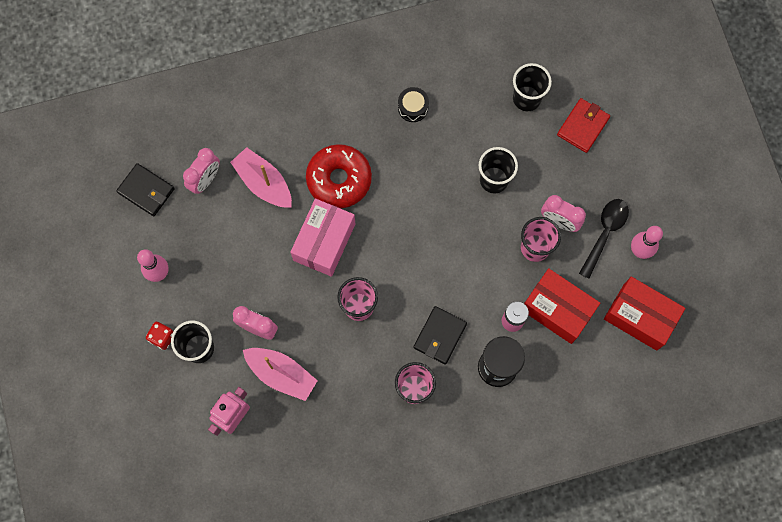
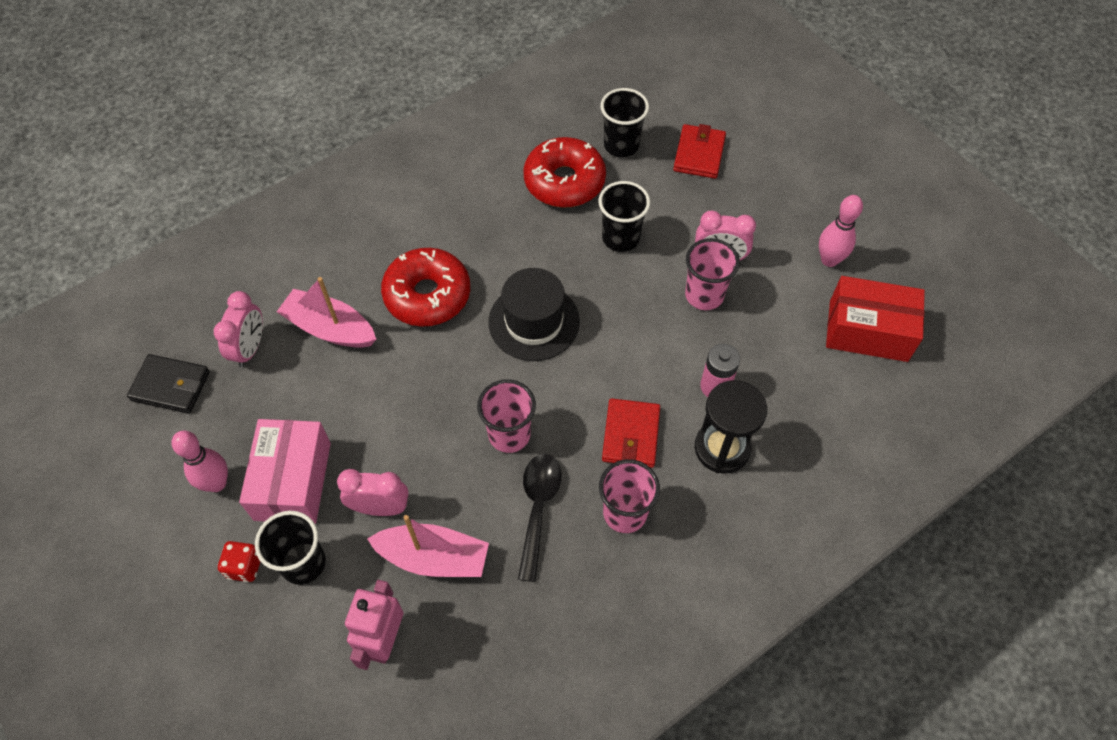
camera: 20 degrees left, 15 degrees down
(324, 242) = (434, 372): pink box -> pink box (293, 481)
(406, 227) = (534, 321): none -> black hat
(413, 107) = (490, 192): black drum -> none
(440, 336) = (631, 435): black wallet -> red wallet
(471, 116) = (564, 181): none -> red donut
(557, 309) = (764, 355): red box -> none
(605, 233) = (779, 254): black spoon -> black spoon (538, 508)

